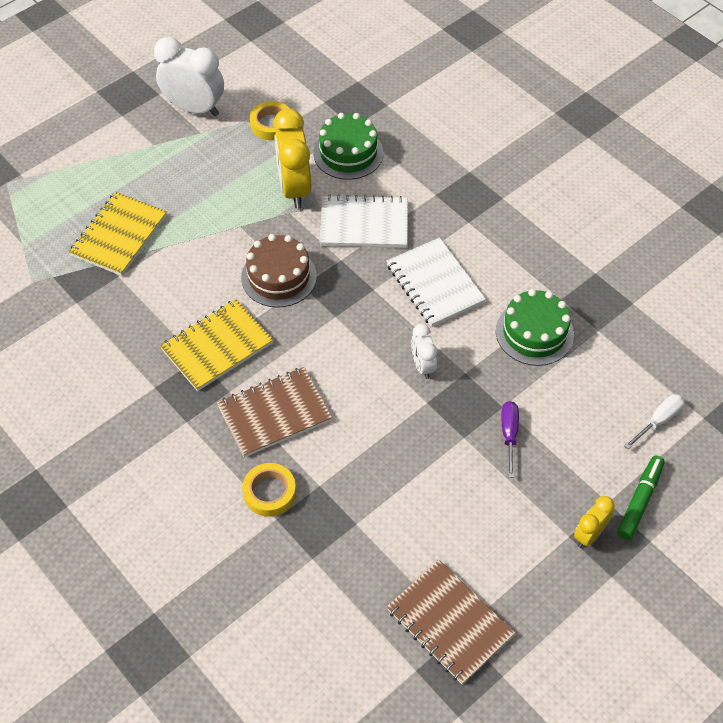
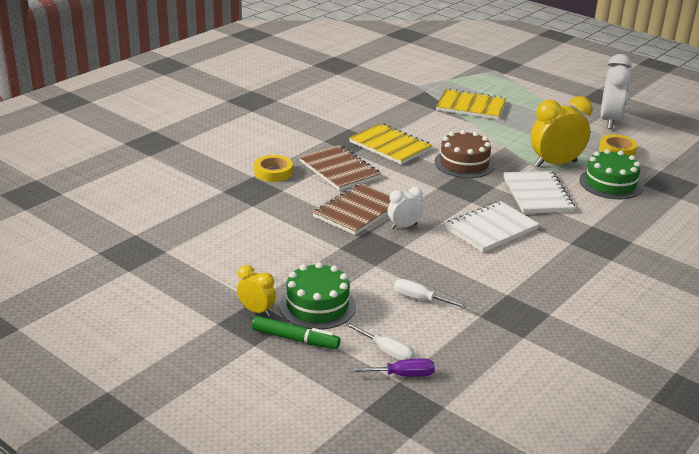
camera: 80 degrees right, 25 degrees down
(449, 623) = (173, 246): brown notebook -> brown notebook (357, 211)
(509, 435) = (347, 269): purple screwdriver -> purple screwdriver (401, 375)
(534, 333) = (461, 280): green cake -> green cake (317, 306)
(569, 375) = (421, 299): none -> white screwdriver

